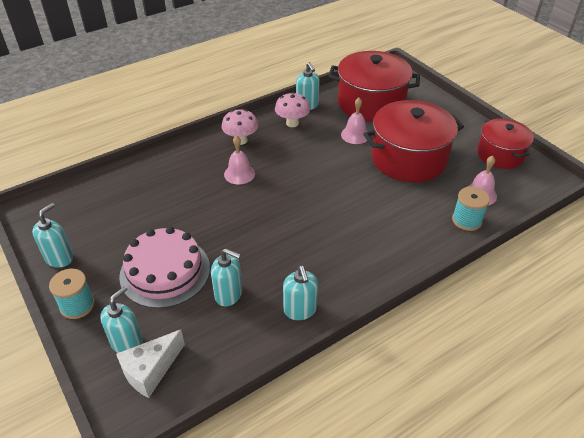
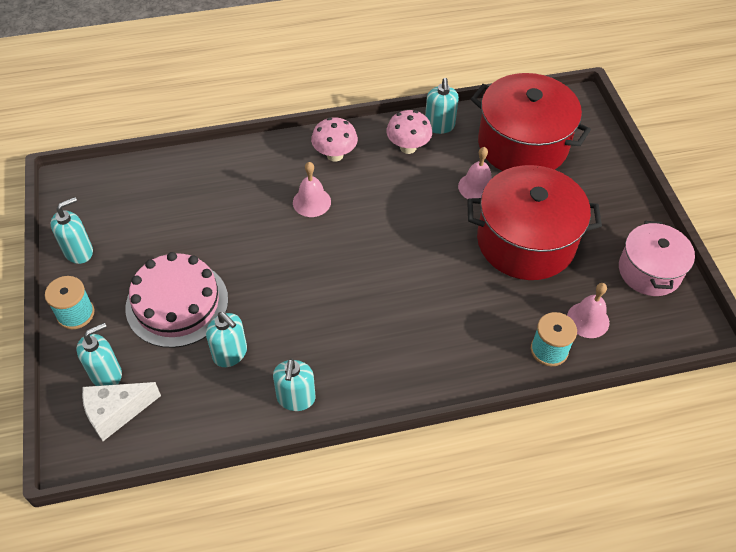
camera: 20 degrees right, 10 degrees up
(500, 154) = (649, 271): red pot -> pink pot

